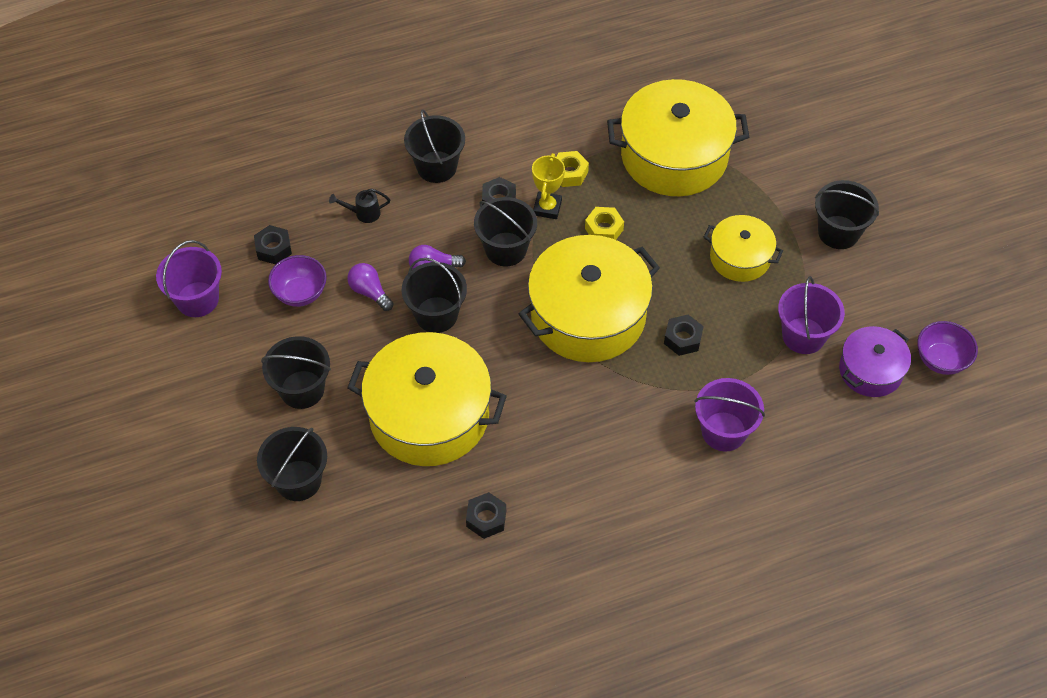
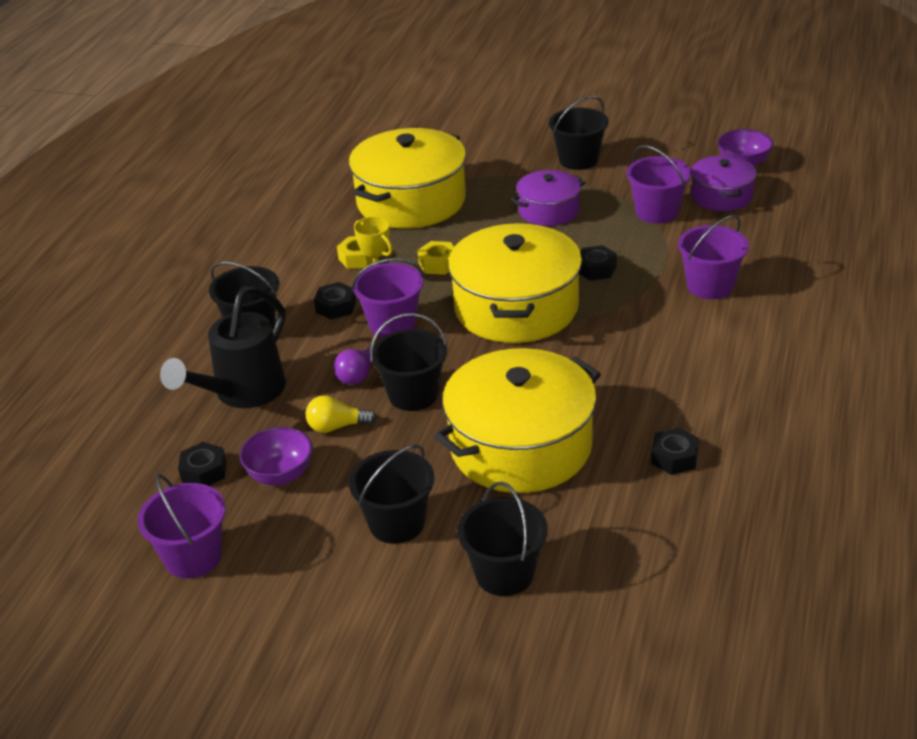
camera: 50 degrees left, 20 degrees down
(363, 213) = (242, 393): black watering can -> black watering can, size x2.40
(369, 292) = (337, 427): purple light bulb -> yellow light bulb
(506, 249) = (392, 324): black bucket -> purple bucket
(740, 257) = (549, 211): yellow pot -> purple pot

